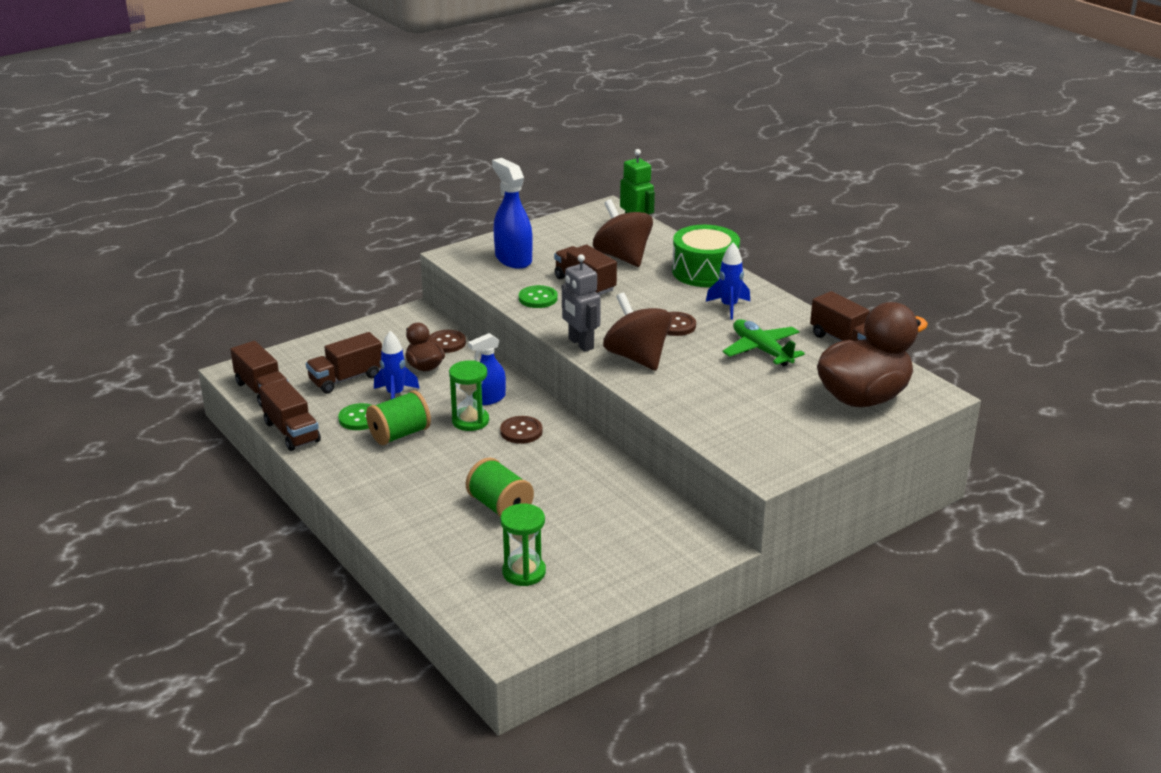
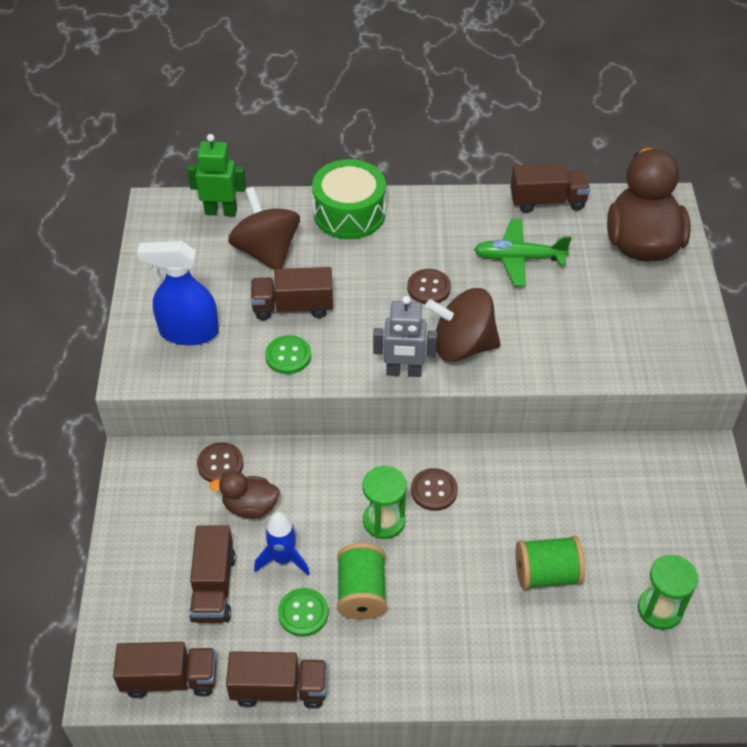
camera: 55 degrees left, 20 degrees up
(489, 399) = (356, 485): blue spray bottle -> none
(622, 257) = (266, 251): brown spinning top -> brown spinning top turned 60 degrees clockwise
(729, 307) = (427, 235): blue rocket -> none

